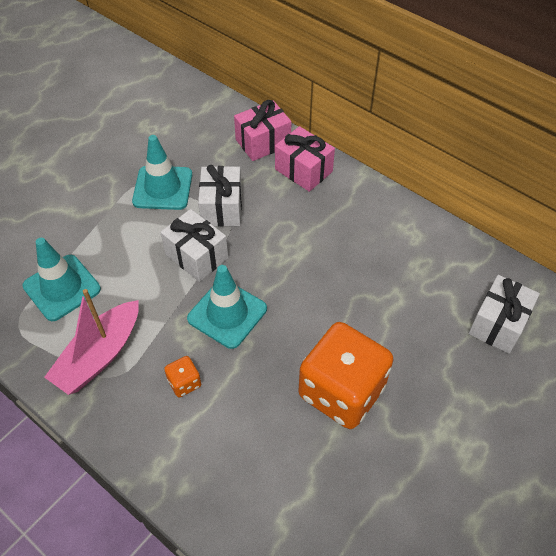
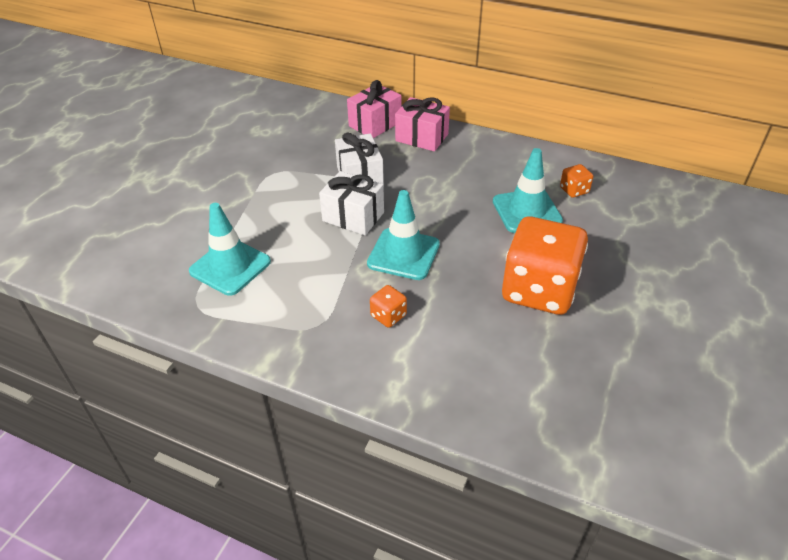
camera: 15 degrees left, 10 degrees down
(100, 355) = (293, 312): pink boat -> none
(163, 188) = (296, 172): turquoise traffic cone -> turquoise traffic cone (526, 211)
(433, 276) = (574, 190): none -> orange dice
(498, 324) = (647, 213): white gift -> none

